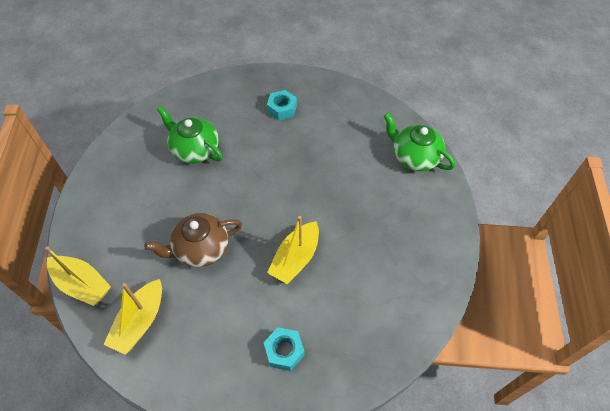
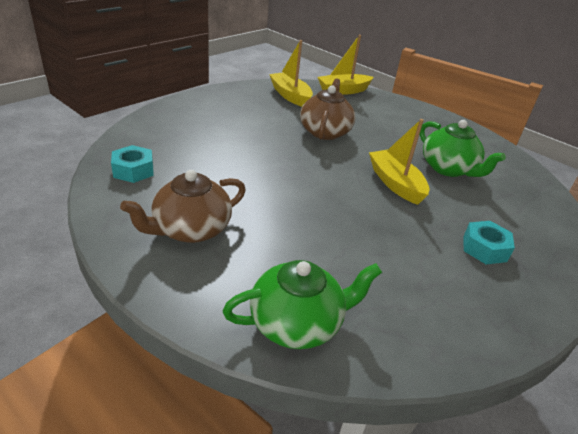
camera: 120 degrees right, 20 degrees down
(195, 149) = (448, 169): green teapot -> green teapot turned 75 degrees clockwise
(284, 351) = (193, 126): turquoise nut -> turquoise nut (133, 170)
(295, 258) = (261, 163): yellow boat -> yellow boat (395, 184)
(404, 243) = (190, 229): none -> brown teapot

